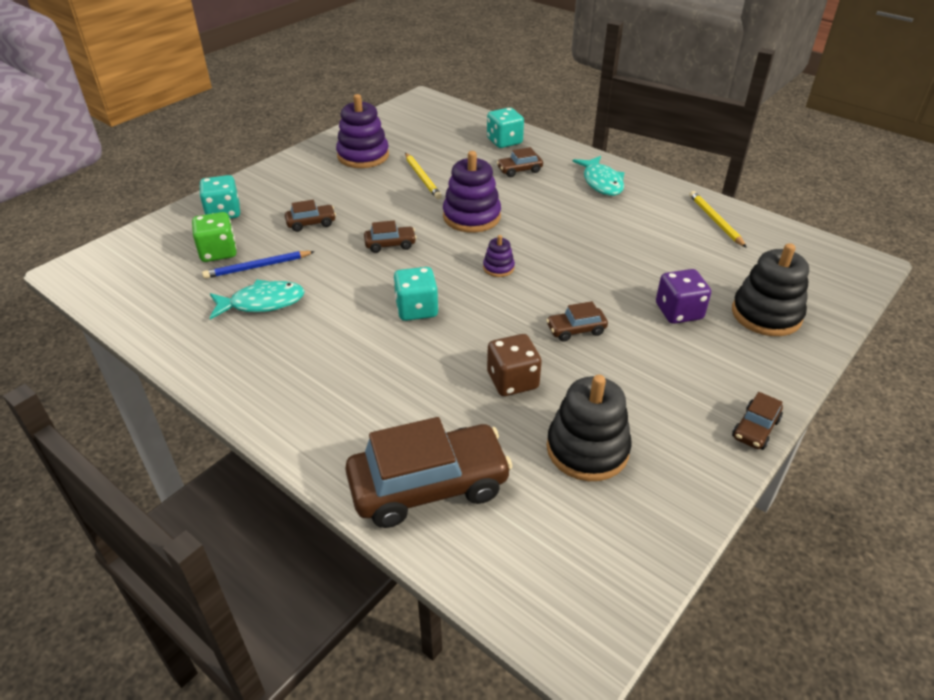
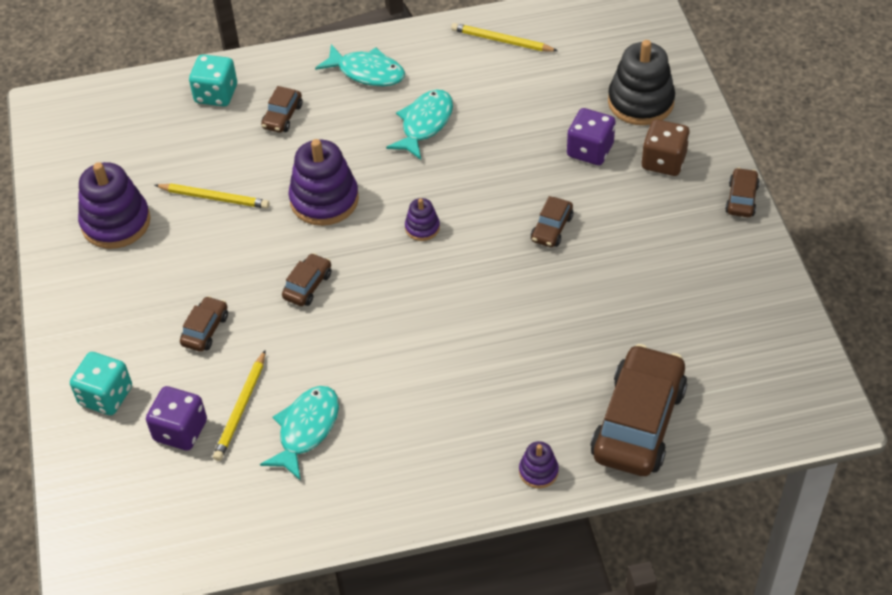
camera: 50 degrees left, 10 degrees up
(218, 252) = (180, 430): green dice -> purple dice
(258, 267) = (241, 408): blue pencil -> yellow pencil
(320, 446) = (538, 471): none -> purple stacking toy
(416, 309) = (425, 319): turquoise dice -> none
(512, 381) = (573, 306): brown dice -> brown dice (663, 161)
(587, 449) = (681, 306): black stacking toy -> none
(592, 225) = (425, 124): none -> turquoise fish
(755, 429) = (741, 199): brown car -> brown car turned 150 degrees counterclockwise

